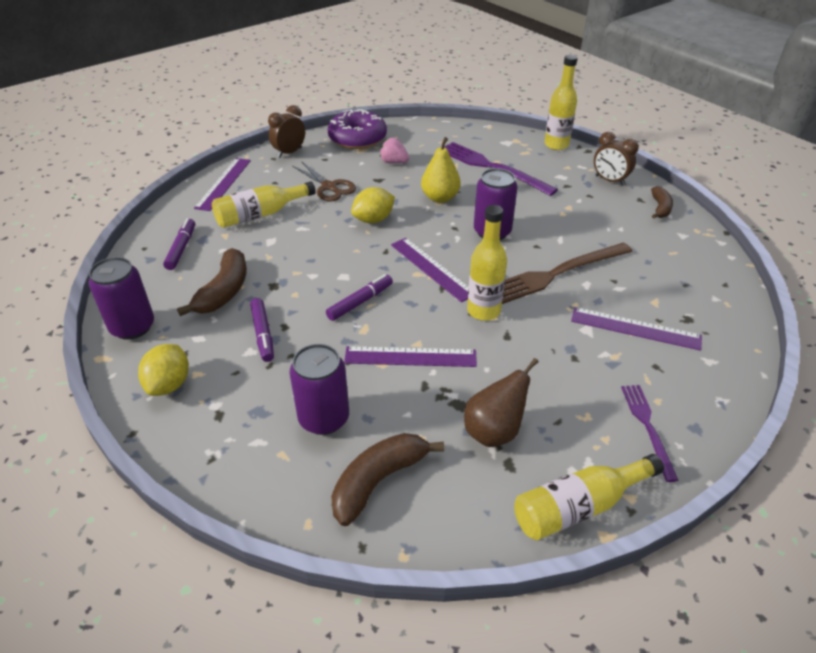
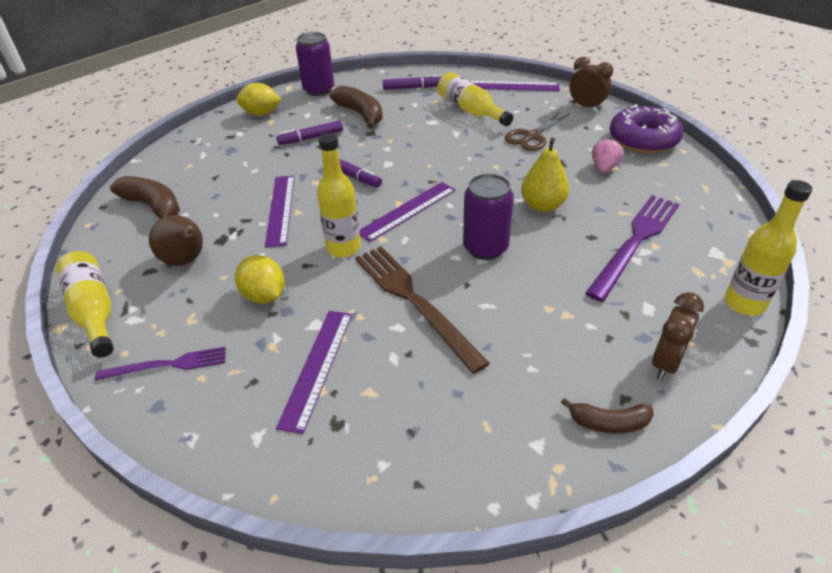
camera: 85 degrees right, 0 degrees up
(224, 291) = (360, 114): brown banana -> brown banana turned 135 degrees counterclockwise
(324, 418) = (218, 176): purple can -> none
(373, 220) = (482, 168): yellow lemon -> yellow lemon (264, 296)

